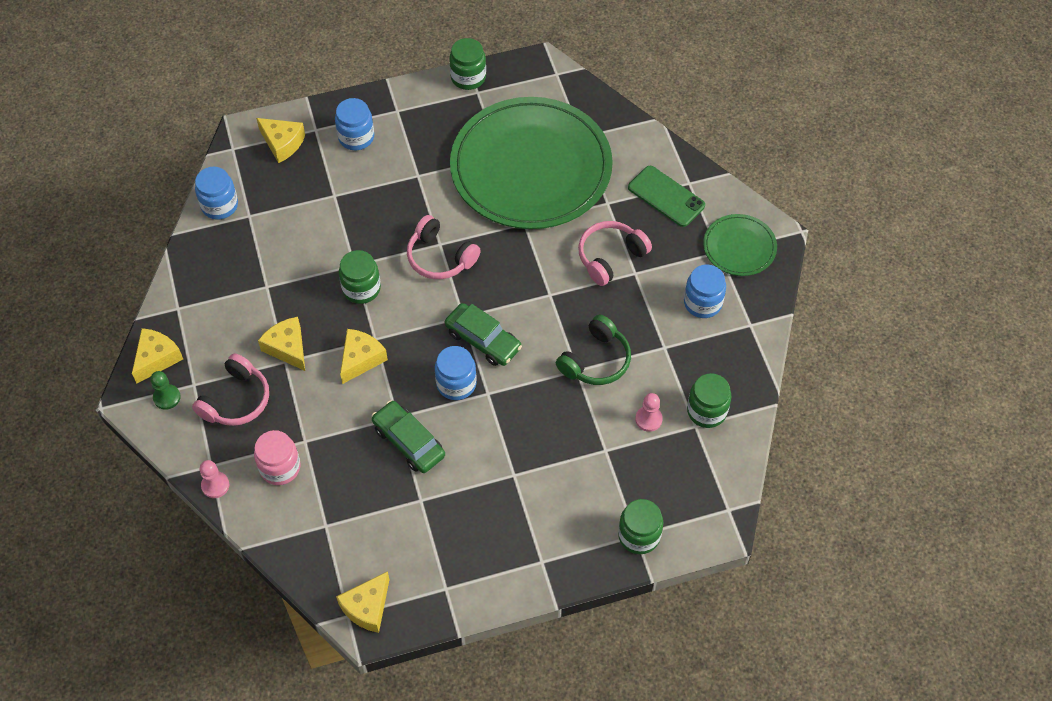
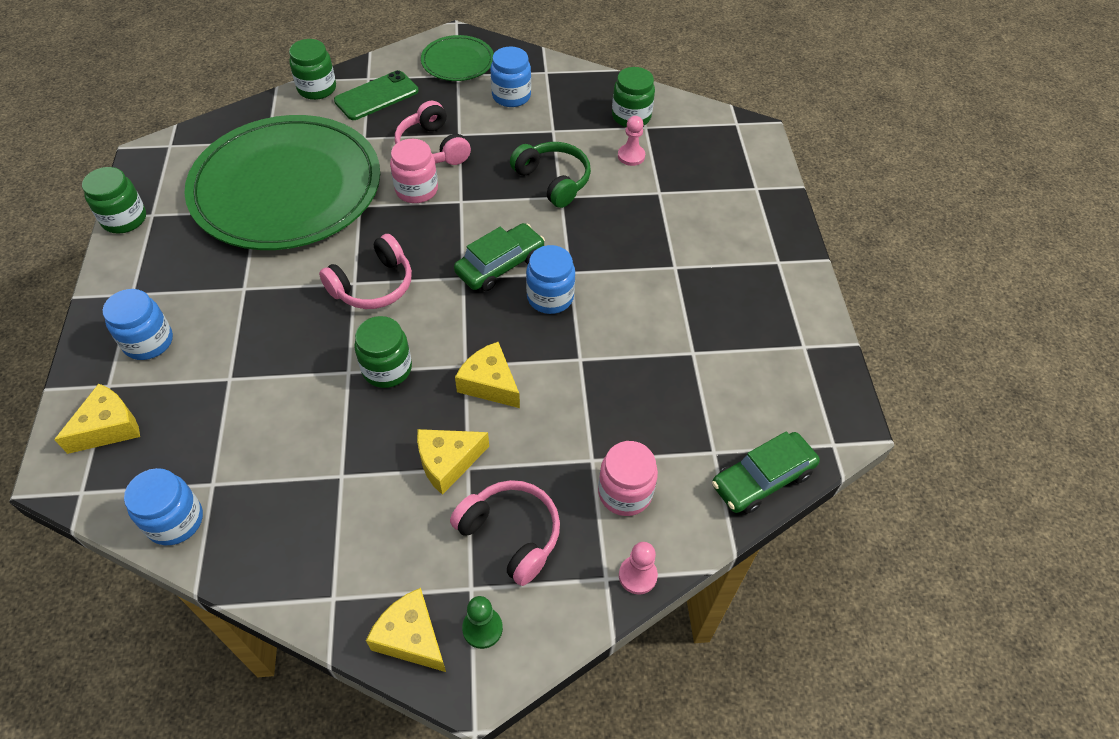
camera: 80 degrees left, 5 degrees down
(367, 607) = (823, 423): yellow cheese -> none
(409, 442) = (615, 352): green car -> green car (762, 479)
(554, 259) = (416, 190): none -> pink jar
(639, 535) = (757, 186): green jar -> green jar (317, 88)

